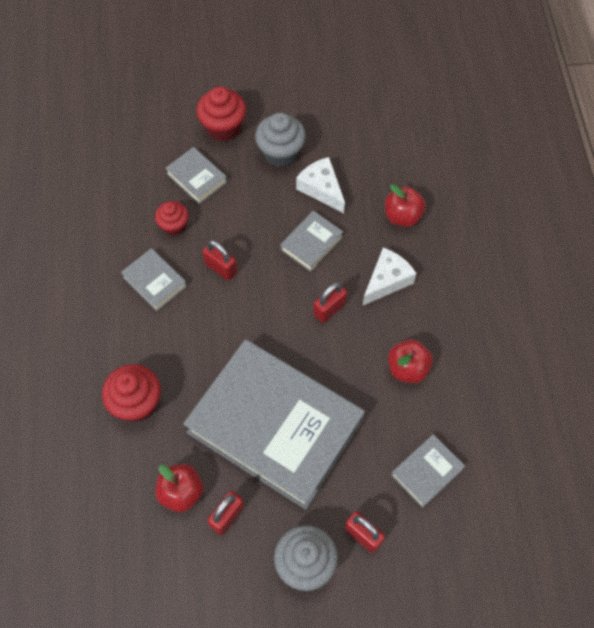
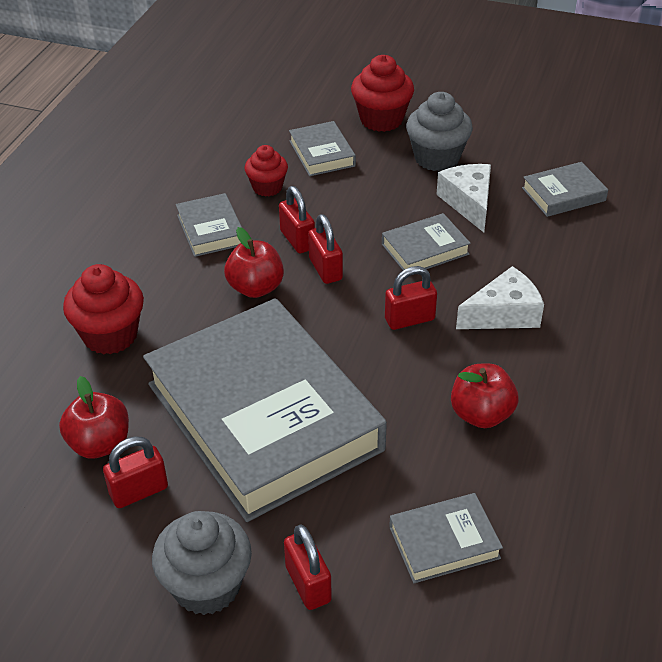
camera: 25 degrees right, 20 degrees down
(253, 287) = (325, 269): none -> red padlock
(381, 158) = (563, 194): none -> grey book
(402, 216) = (561, 257): red apple -> red apple (255, 288)

